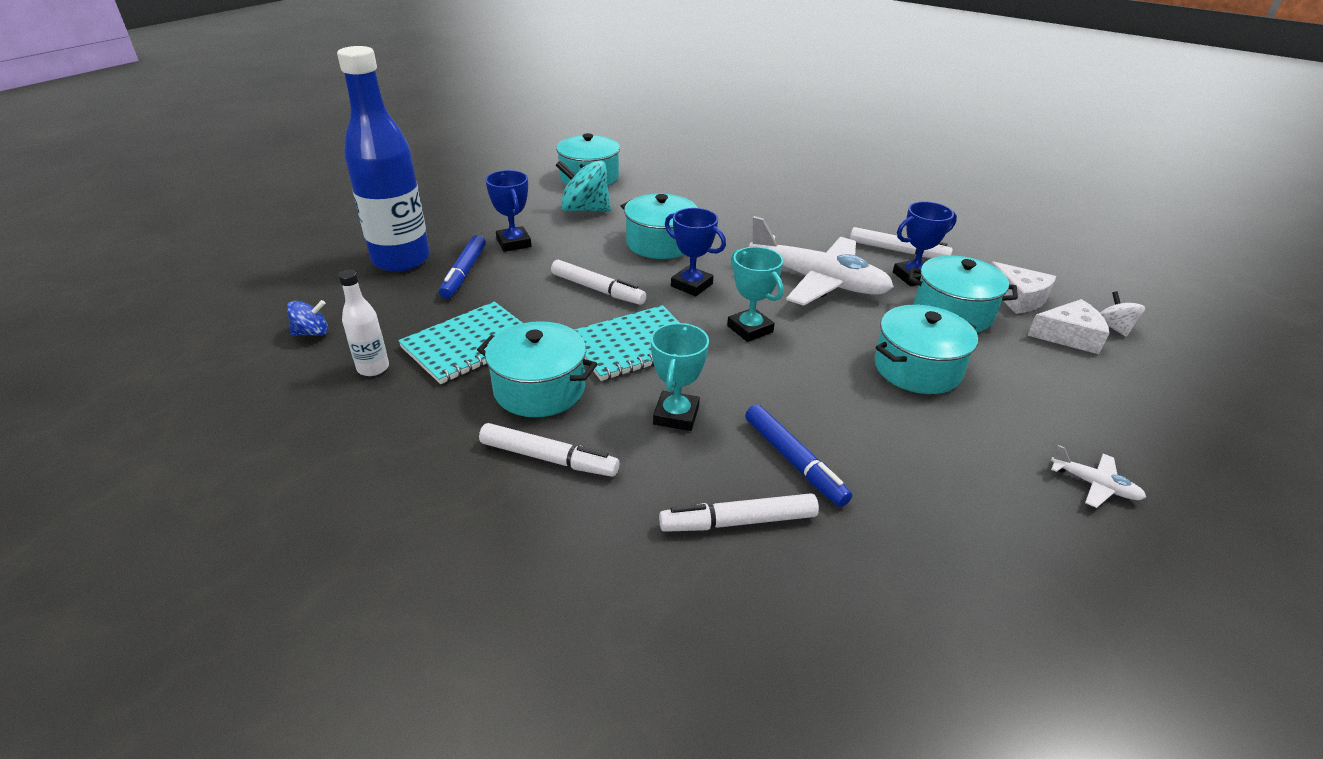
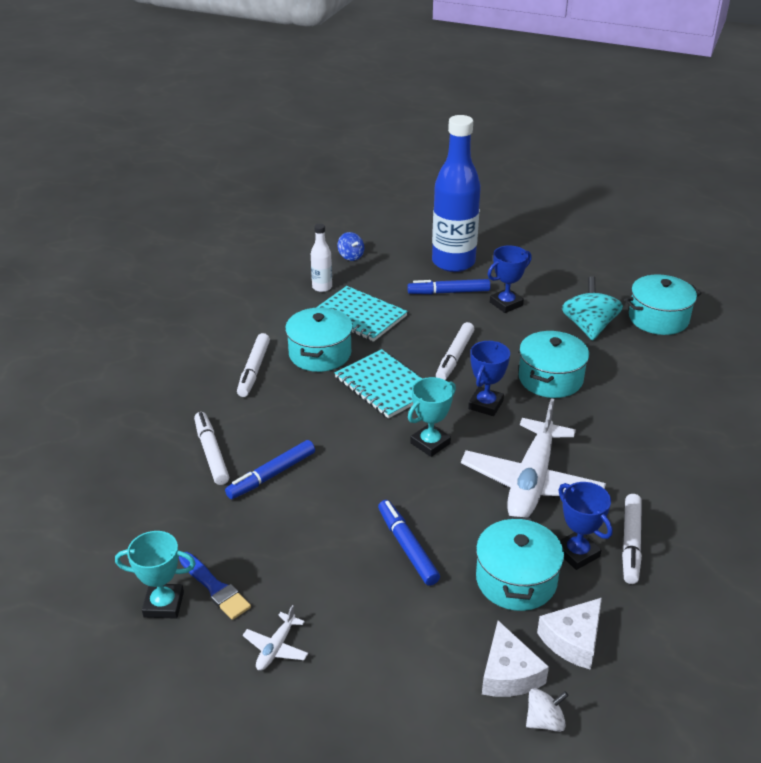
camera: 80 degrees right, 0 degrees up
(676, 415) = (307, 416): turquoise trophy -> turquoise trophy (163, 604)
(917, 368) = (407, 547): turquoise pot -> blue marker
(1013, 535) = (215, 588): none -> blue brush

